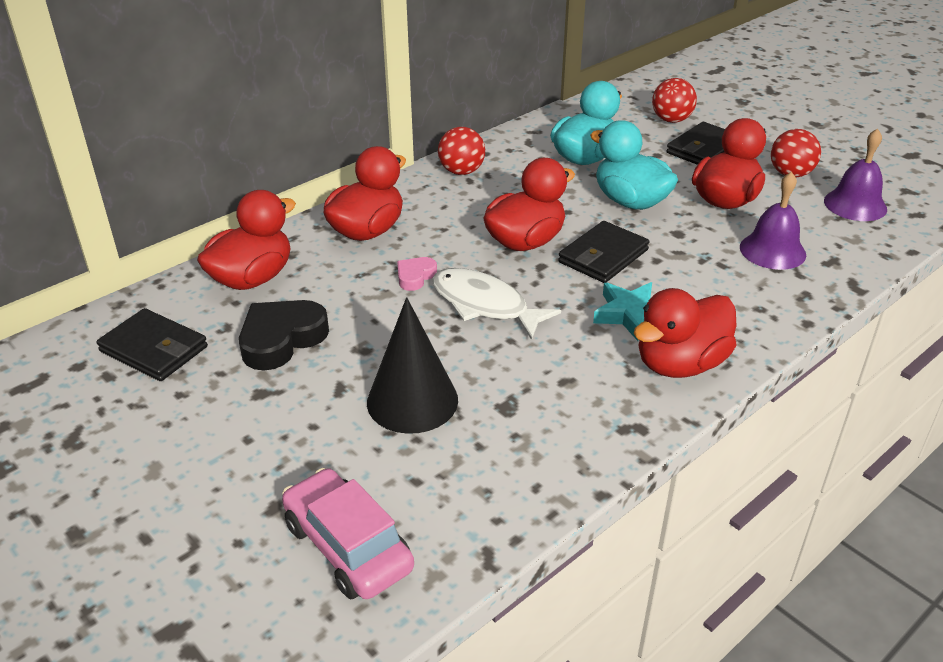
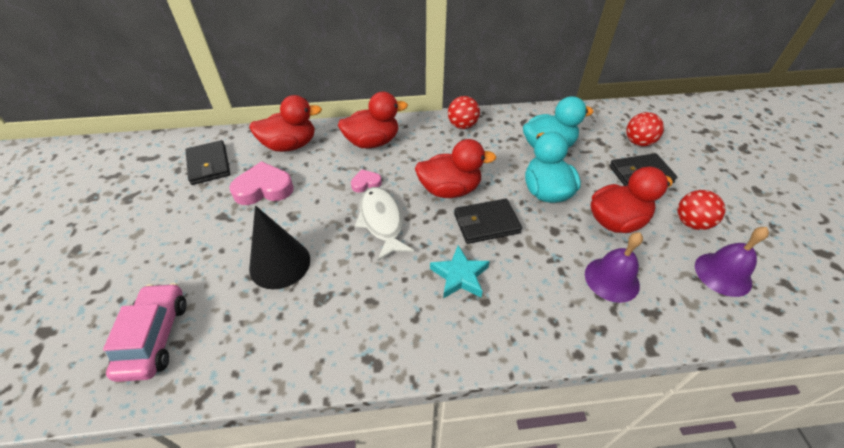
camera: 35 degrees right, 10 degrees up
(281, 339) = (264, 189): black heart -> pink heart
(680, 364) = (452, 332): red duck -> none

